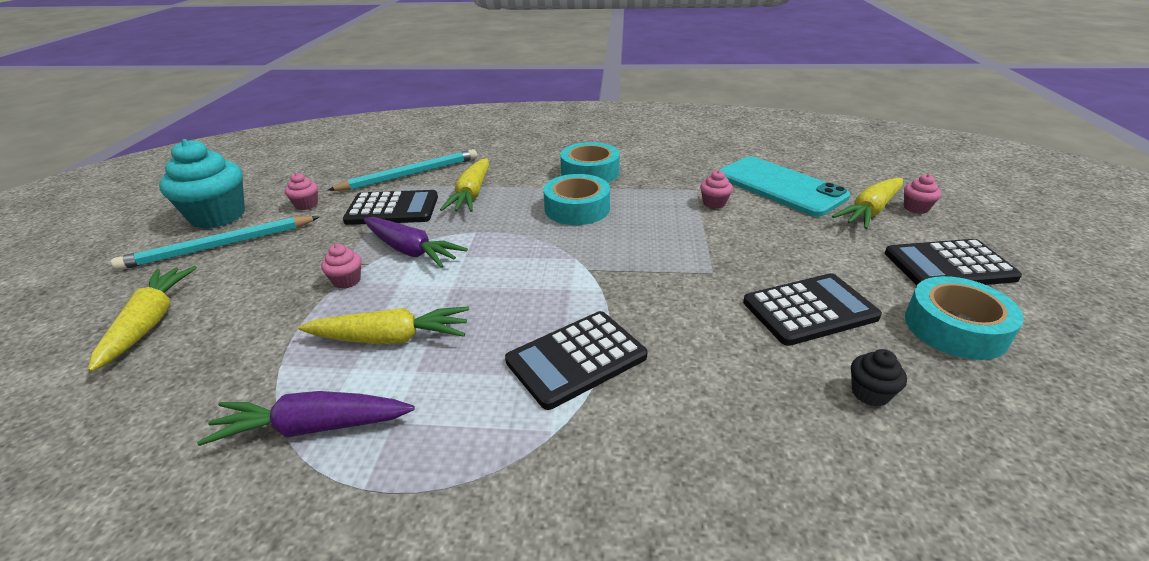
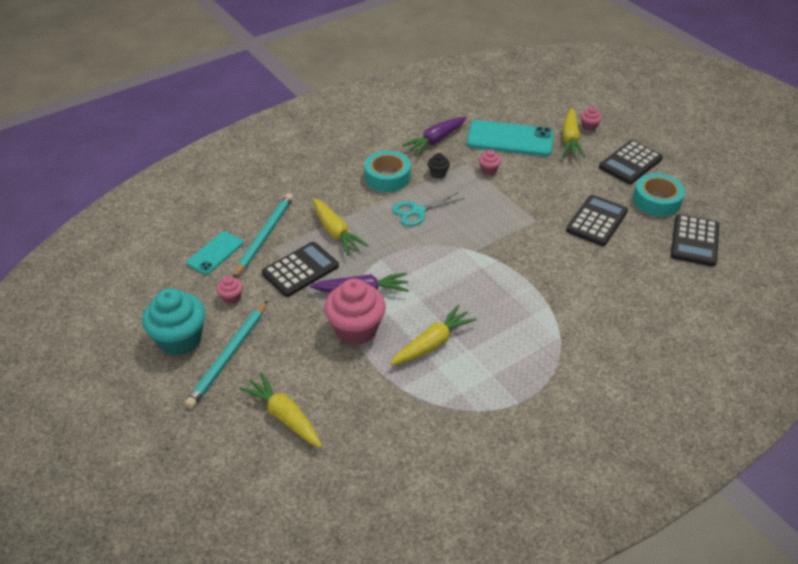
camera: 40 degrees left, 10 degrees up
(314, 427) = (462, 398): purple carrot -> purple carrot (435, 140)
(347, 281) = (356, 329): pink cupcake -> pink cupcake, size x2.25
(355, 171) = (215, 253): none -> turquoise phone
(576, 359) = (530, 302): black calculator -> black calculator (694, 241)
(577, 208) = (417, 211): turquoise tape -> turquoise scissors
(870, 393) = (651, 252): black cupcake -> black cupcake (438, 173)

